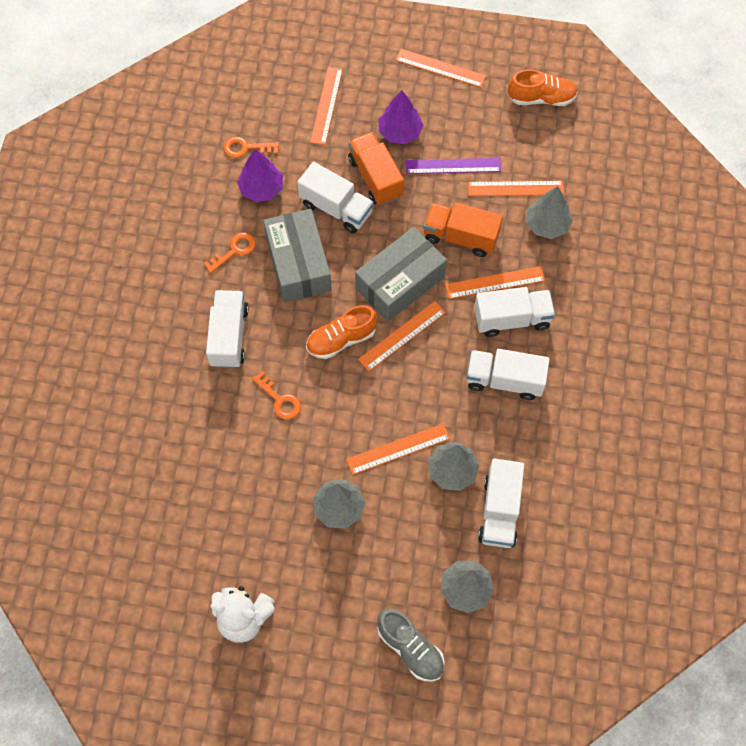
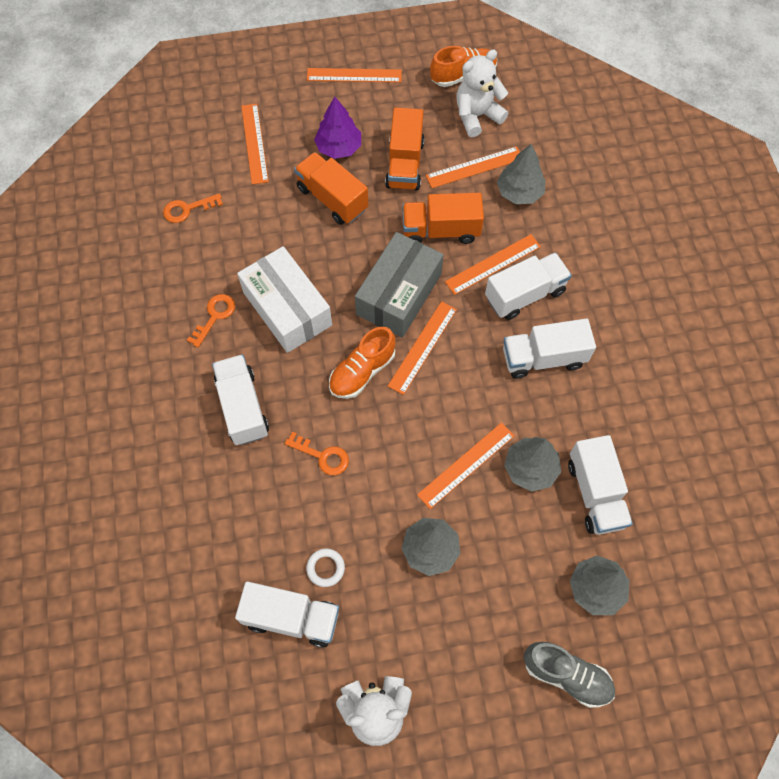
camera: 20 degrees left, 0 degrees up
(247, 492) = (325, 568): none -> white ring
(261, 189) = (219, 245): purple tree -> none
(298, 264) = (287, 309): grey box -> white box
(336, 208) = (304, 241): white truck -> white truck (292, 618)
(453, 166) = (404, 164): purple ruler -> orange truck
(538, 141) = (477, 116): none -> white teddy bear

